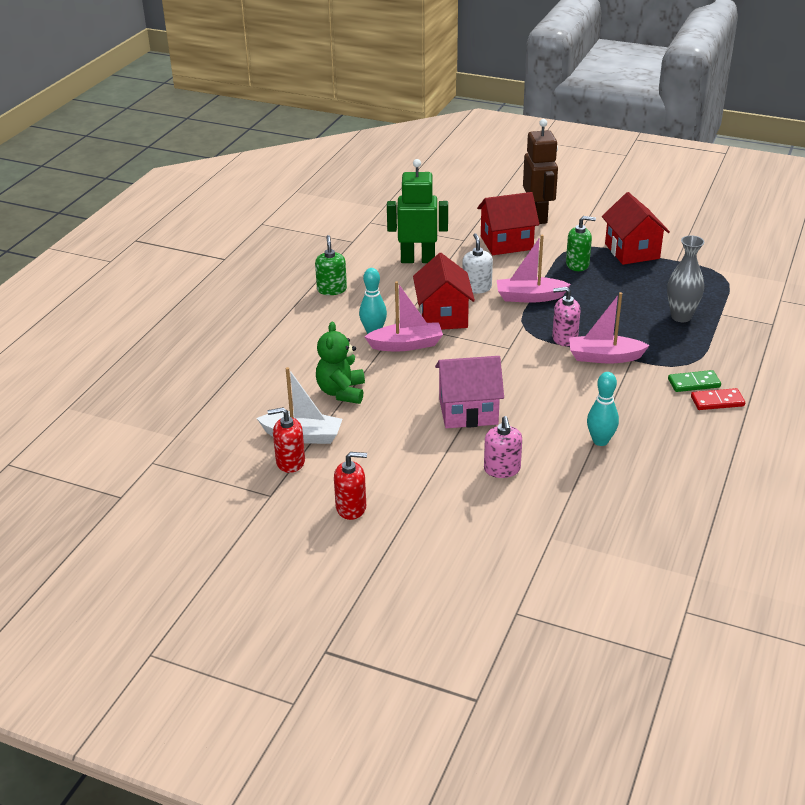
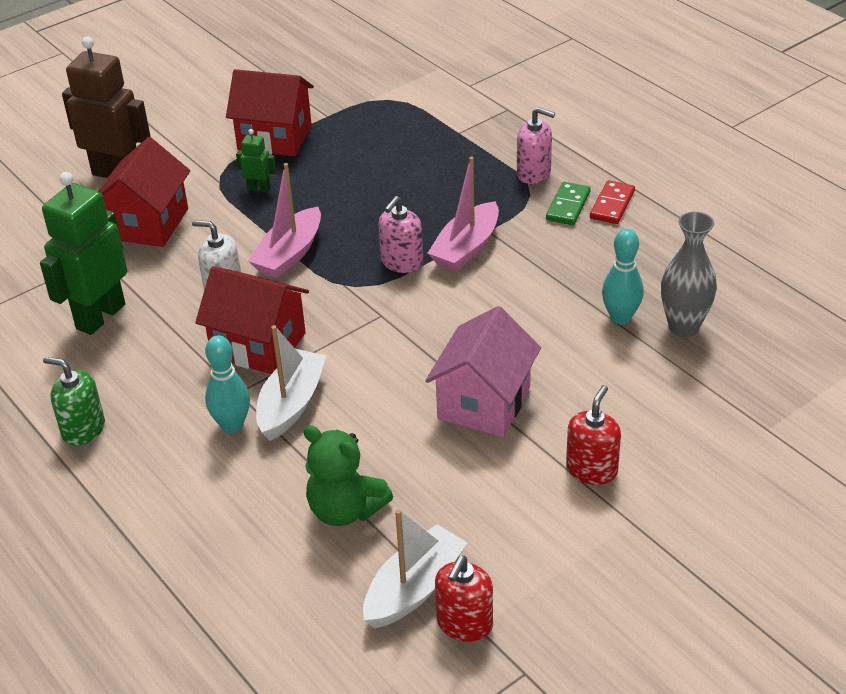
camera: 60 degrees left, 5 degrees up
(351, 508) = (606, 592): red soap dispenser -> red soap dispenser (591, 469)
(406, 345) = (291, 404): pink boat -> white boat
(502, 469) = (619, 419): pink soap dispenser -> pink soap dispenser (534, 173)
(577, 264) = (259, 189): green soap dispenser -> green robot
(681, 317) = (439, 161): grey vase -> grey vase (683, 327)

